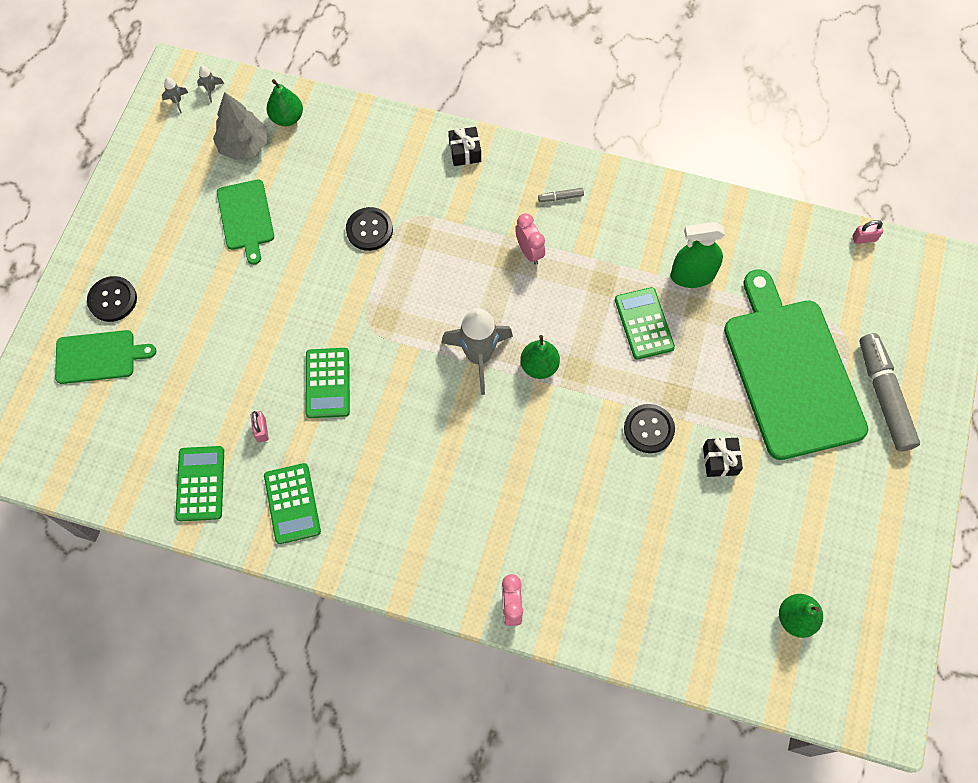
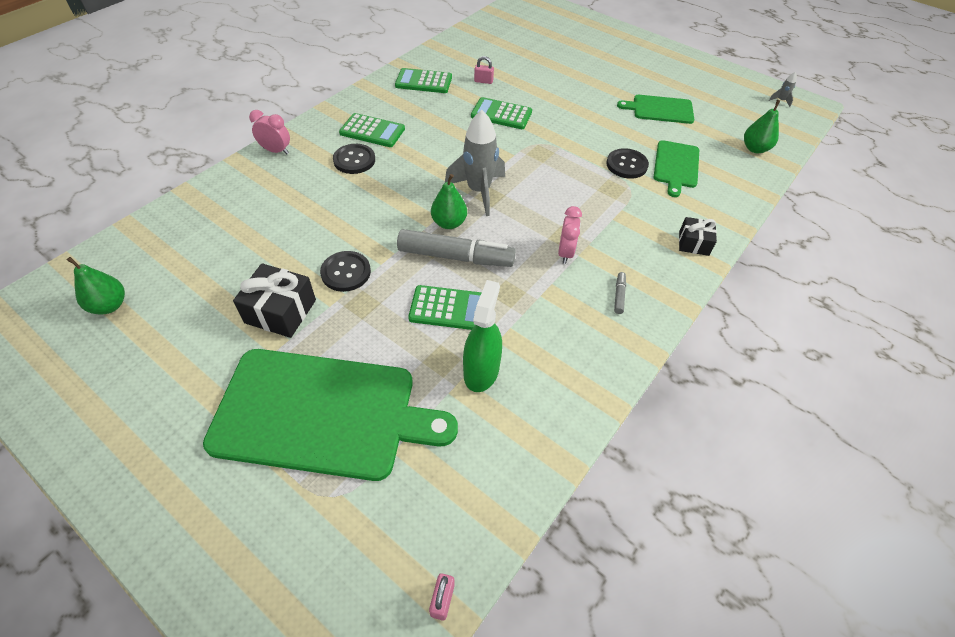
camera: 110 degrees right, 15 degrees down
(99, 357) = (572, 36): green cutting board -> green cutting board (676, 166)
(112, 300) = (612, 47): black button -> black button (354, 160)
(200, 483) = (462, 53): green calculator -> green calculator (372, 131)
(211, 90) = (790, 118): grey rocket -> none
(243, 145) = (730, 122): grey tree -> none
(529, 252) = (565, 253): pink clock -> pink clock turned 75 degrees counterclockwise
(720, 460) = (280, 311): black gift -> black gift, size x1.59
(884, 396) = (231, 499): grey marker -> grey marker (456, 257)

